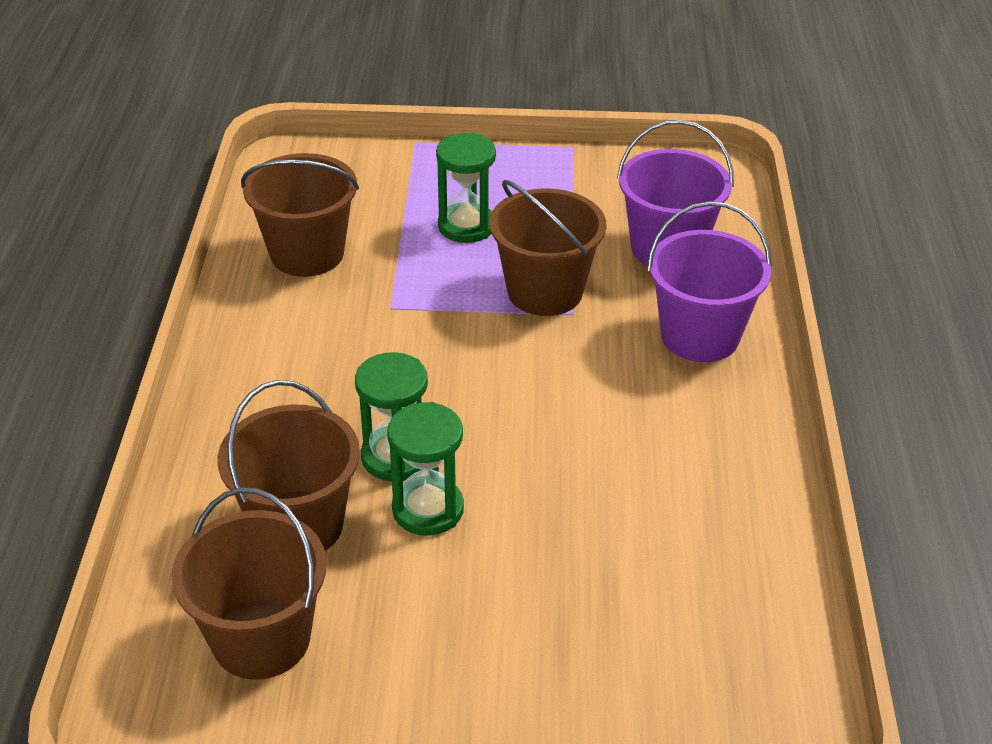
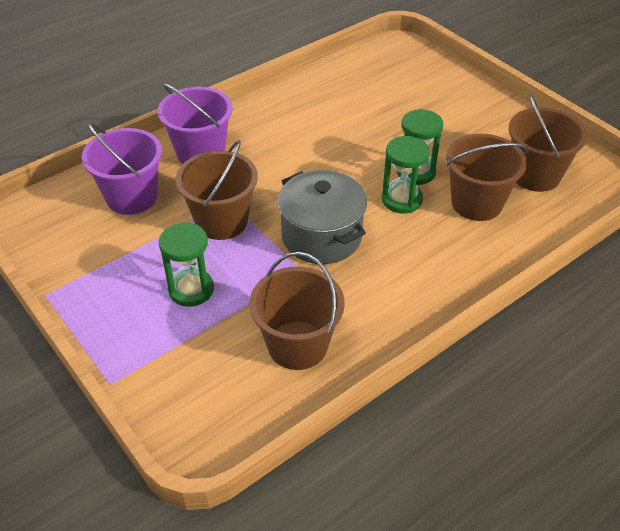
camera: 130 degrees left, 5 degrees up
(424, 350) = (321, 236): none -> grey pot

